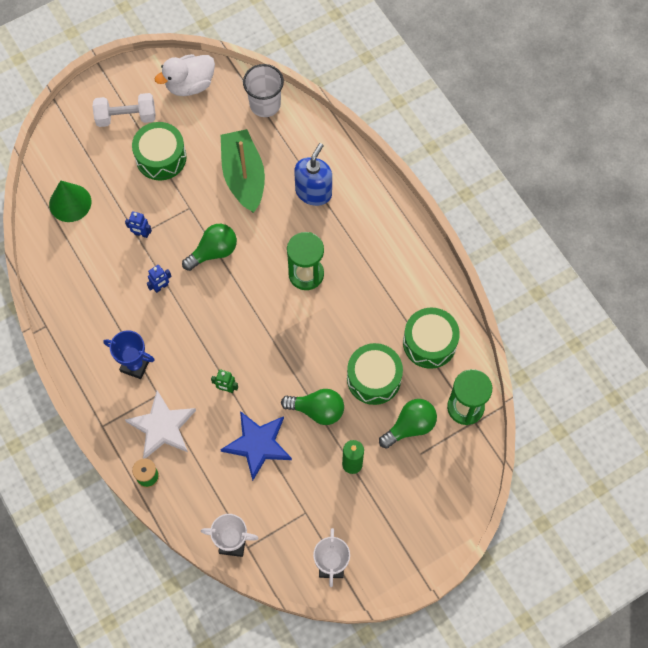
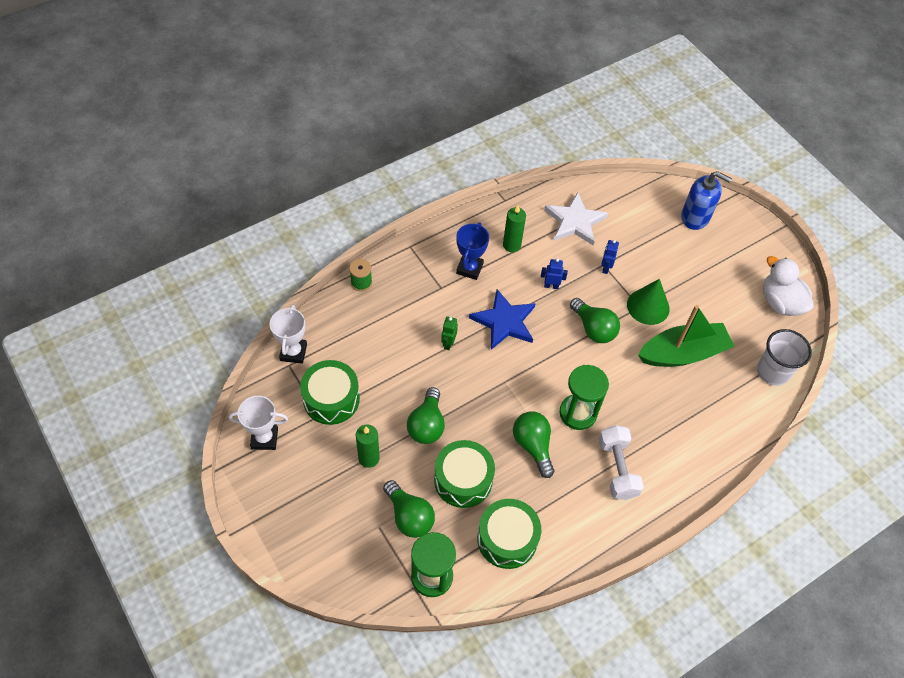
camera: 85 degrees right, 10 degrees down
(70, 203) = (630, 211): green cone -> green cone (648, 306)
(107, 322) = (511, 245): none -> green candle
(126, 117) = (731, 250): white dumbbell -> white dumbbell (617, 468)
(161, 157) = (691, 280): green drum -> green drum (331, 399)
(161, 287) = (551, 286): blue robot -> blue robot turned 135 degrees clockwise
(162, 427) = (409, 292): white star -> white star (575, 221)
(257, 444) = (391, 371): blue star -> blue star (504, 321)
(313, 192) = (675, 420): blue soap dispenser -> blue soap dispenser (695, 217)
(339, 316) = (533, 446): none -> green light bulb

